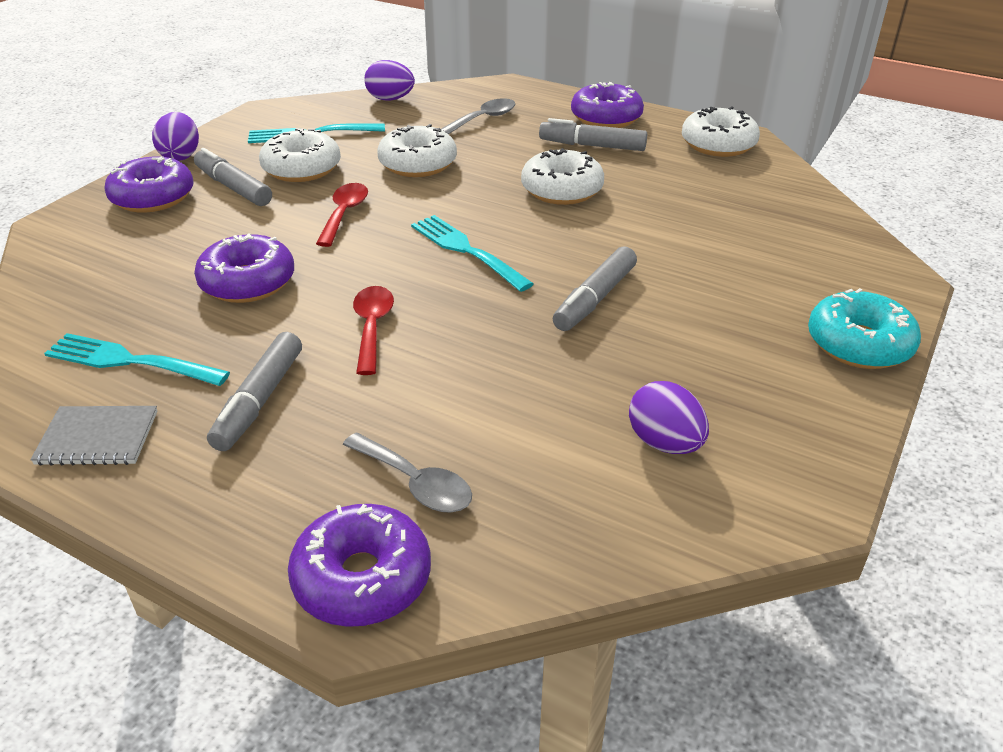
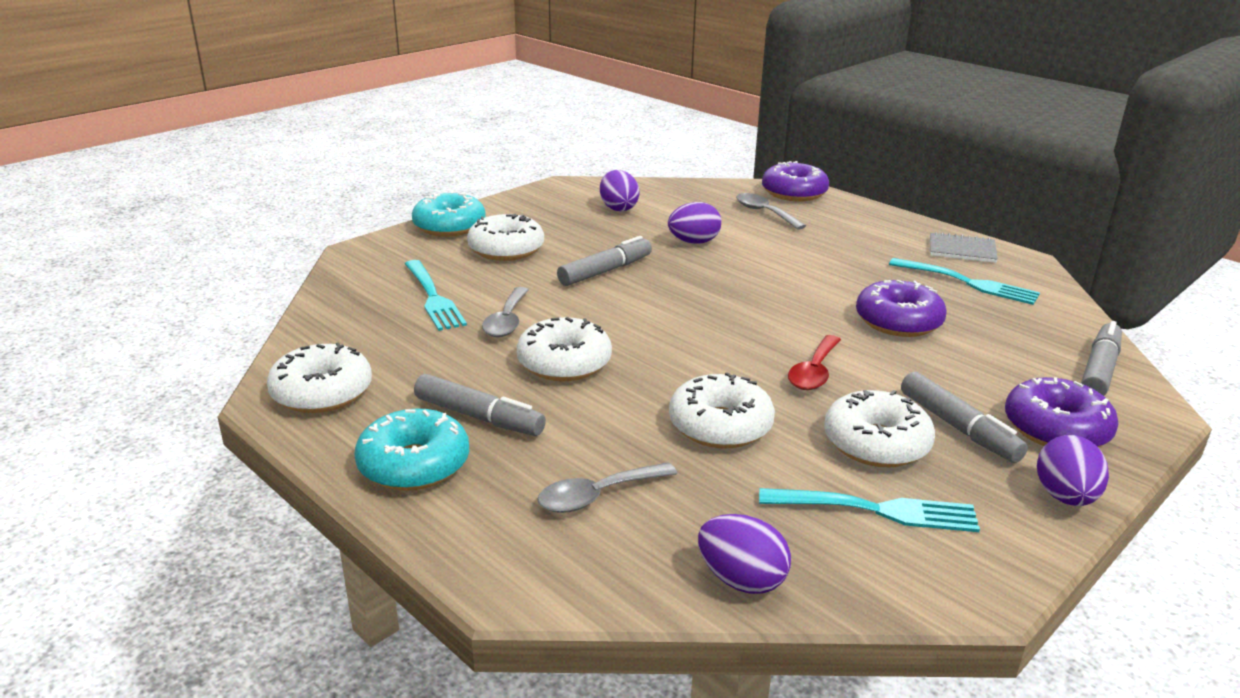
camera: 165 degrees left, 10 degrees down
(260, 400) = (863, 252): grey marker -> grey marker (1099, 370)
(372, 327) = (786, 278): red spoon -> none
(467, 251) = (693, 318): turquoise fork -> turquoise fork (432, 297)
(509, 376) = (693, 242): none -> purple egg
(606, 118) = (414, 464): purple donut -> turquoise donut
(644, 219) = (507, 321): none -> grey spoon
(741, 314) = (506, 249): none -> white donut

